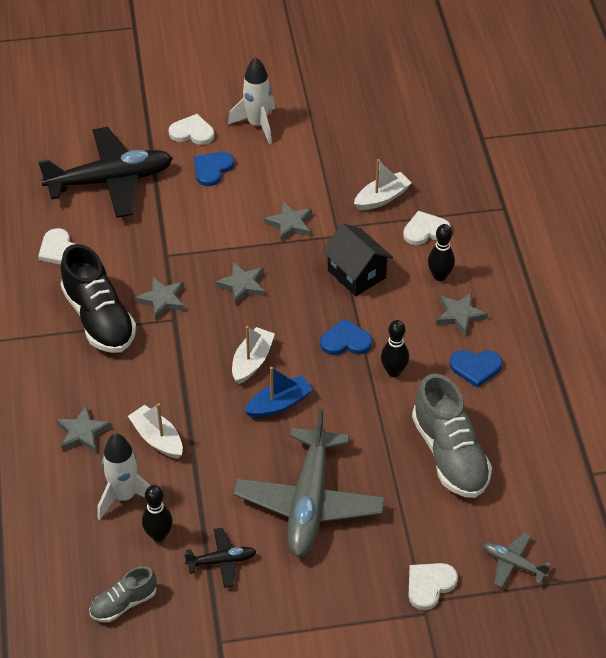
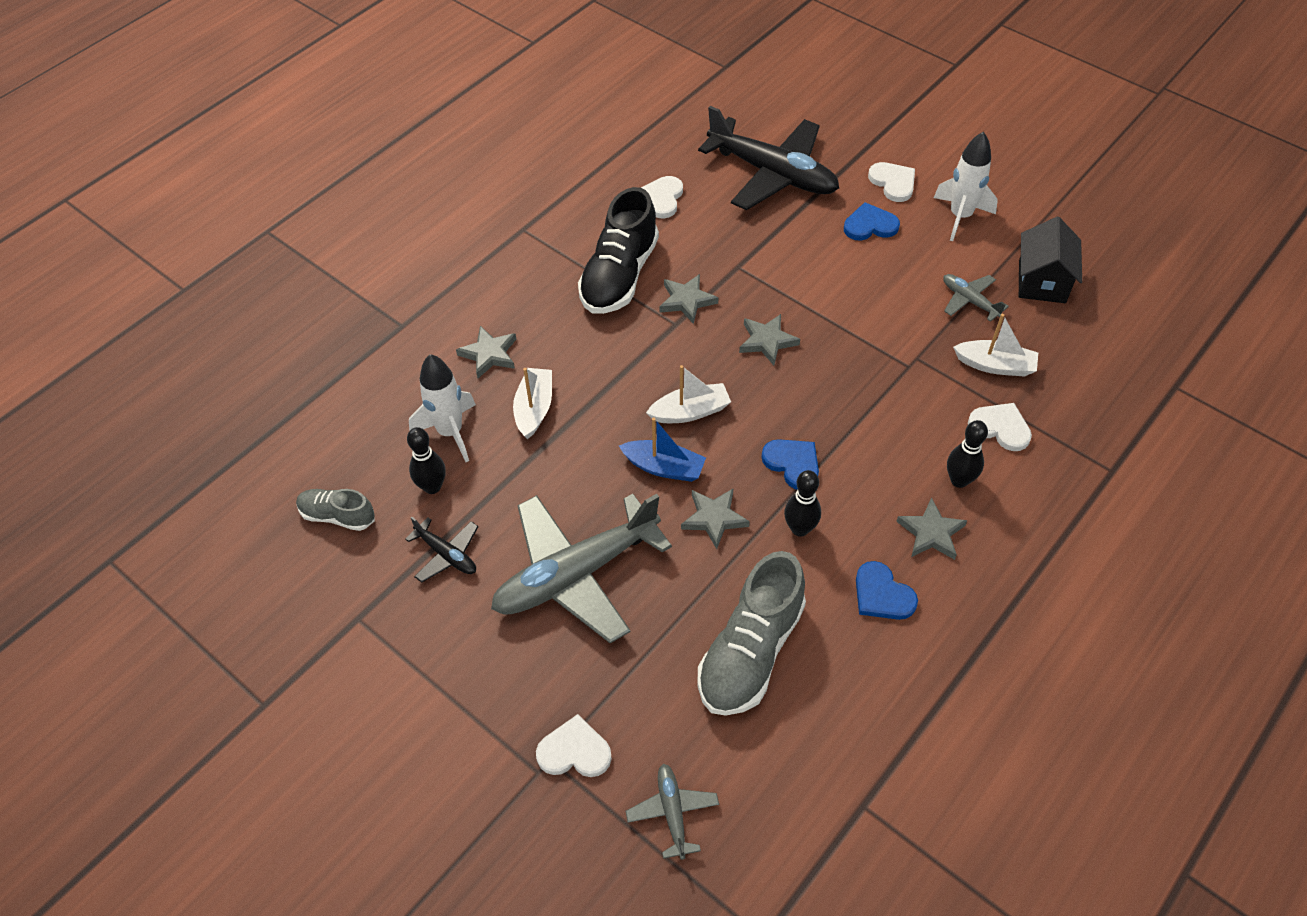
camera: 50 degrees right, 5 degrees up
(290, 224) = (877, 322): grey star -> grey star (714, 518)
(324, 171) = (969, 301): none -> grey plane
(356, 274) = (881, 413): black house -> black house (1042, 281)

